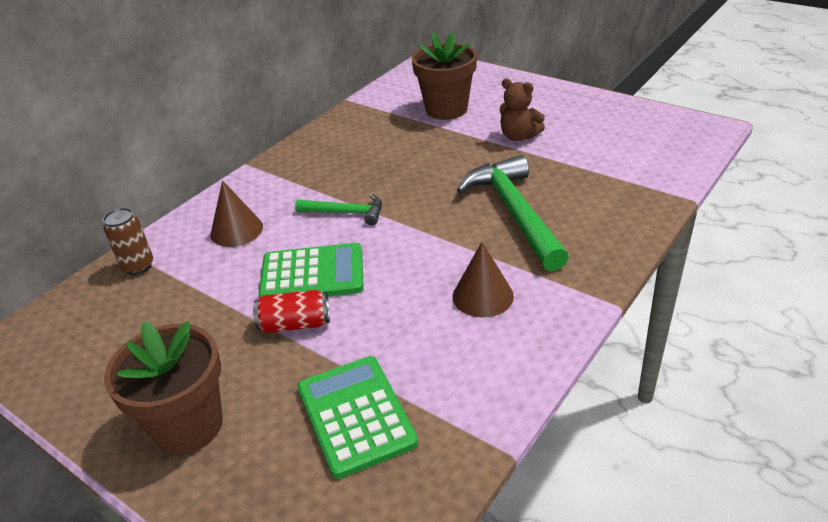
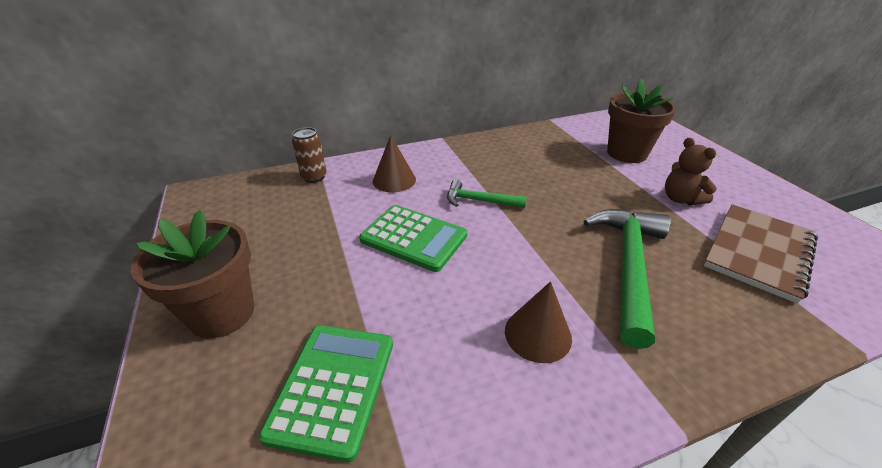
camera: 30 degrees right, 0 degrees up
(295, 324) = (365, 272): red can -> none
(345, 213) = (480, 201): green hammer -> green hammer turned 150 degrees clockwise
(599, 158) = (758, 252): none -> brown notebook

